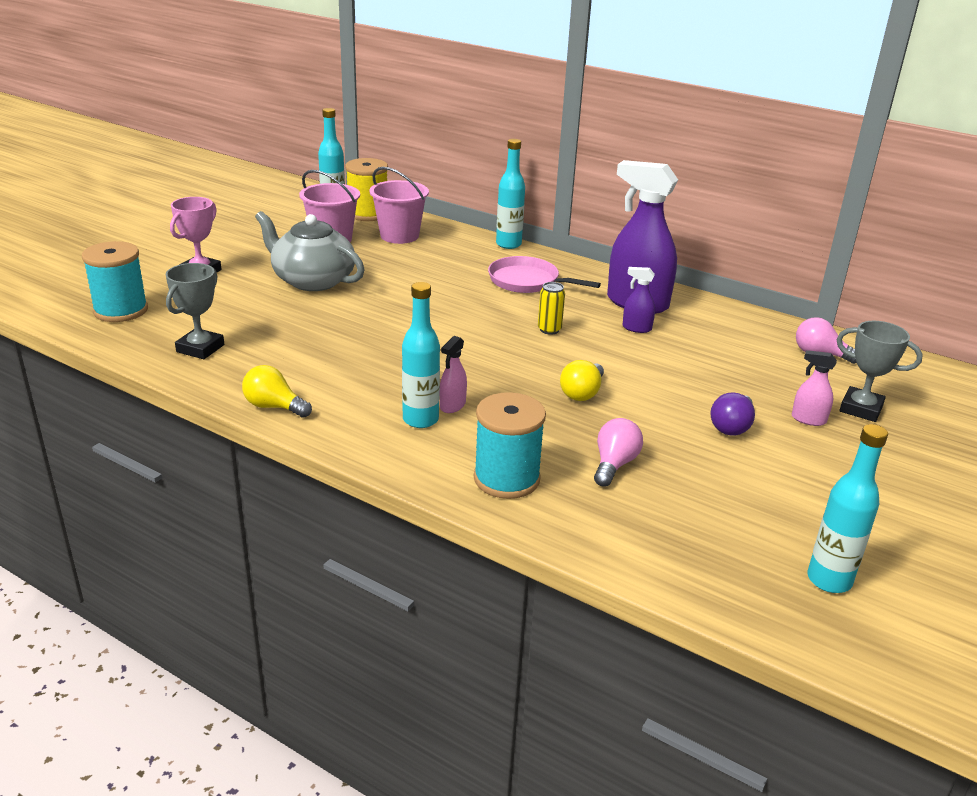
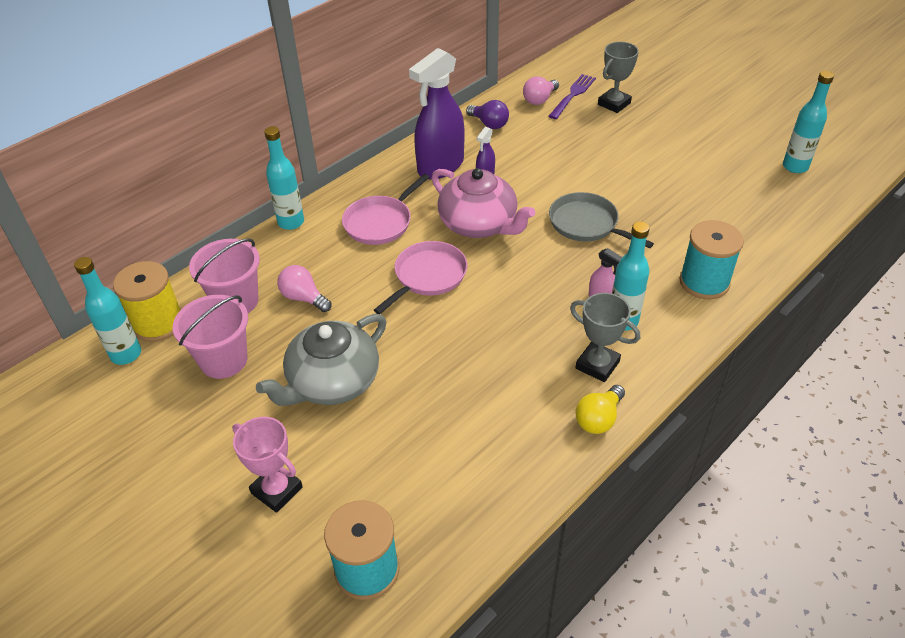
camera: 75 degrees left, 15 degrees up
(200, 348) = (477, 482): grey trophy -> grey trophy (597, 365)
(457, 309) = (428, 276): none -> pink pan
(549, 330) = (479, 224): yellow can -> pink teapot
(582, 393) = (586, 224): yellow light bulb -> grey pan
(614, 464) = (683, 226): pink light bulb -> pink light bulb (304, 298)
(731, 427) = (635, 162): purple light bulb -> purple light bulb (489, 124)
(808, 419) = (626, 128): pink spray bottle -> none
(852, 377) = (572, 95): none -> purple fork

